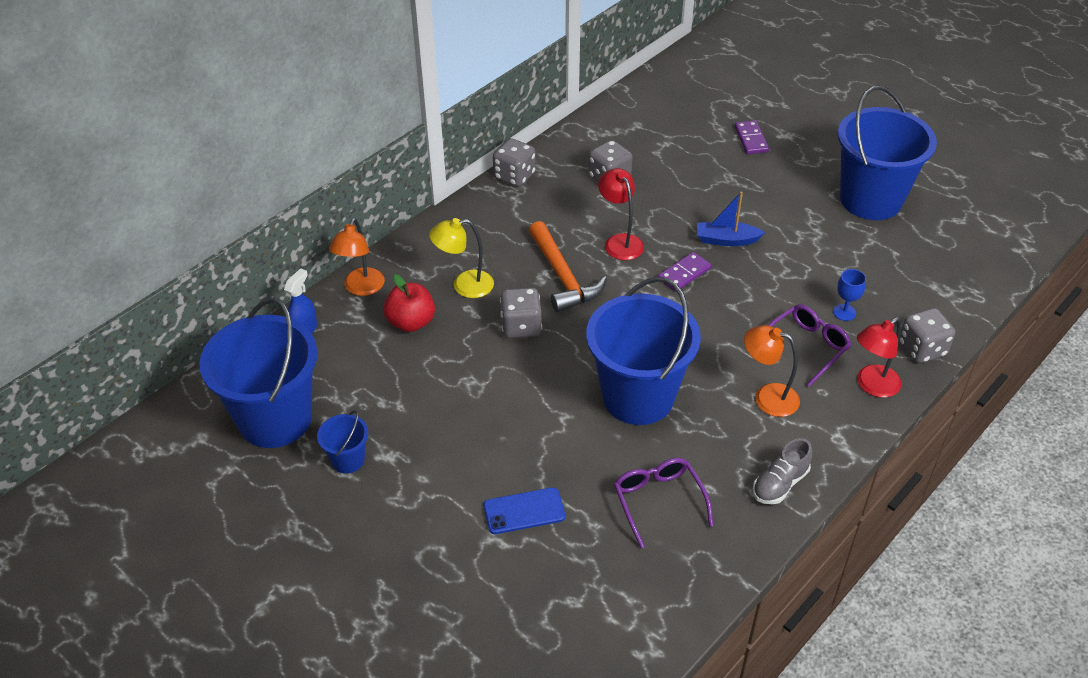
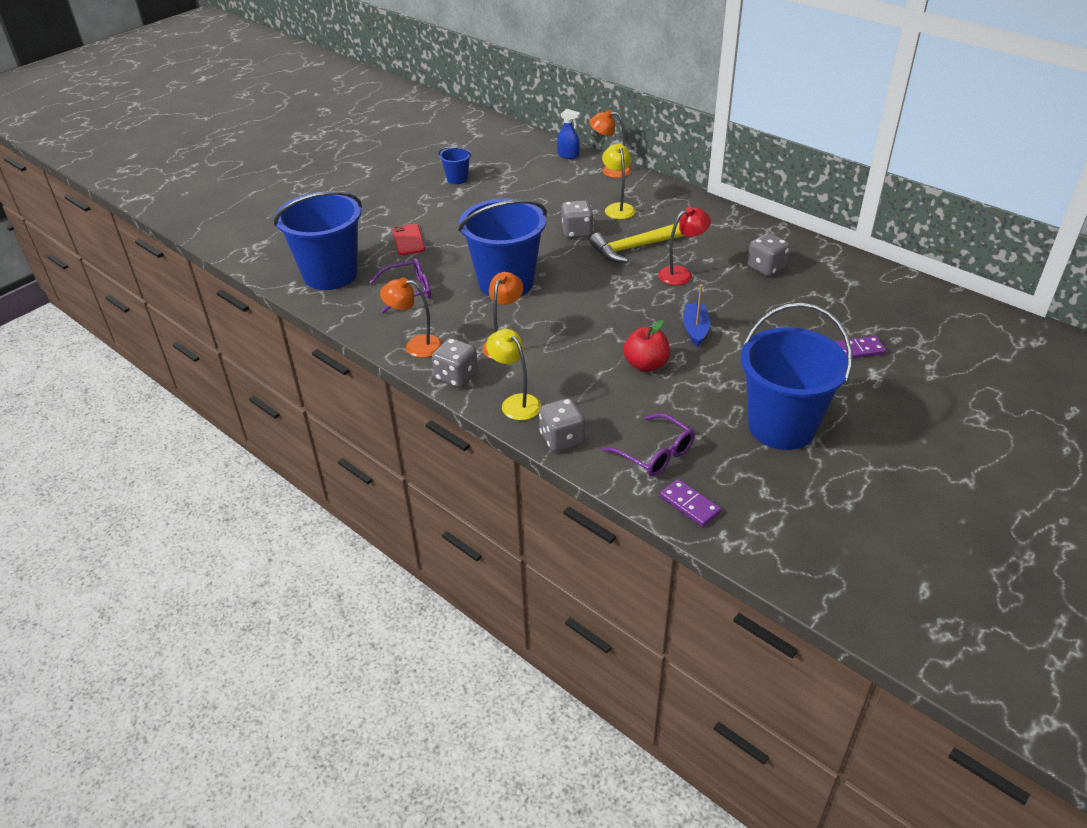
camera: 90 degrees right, 5 degrees down
(275, 419) = (491, 154): blue bucket -> blue bucket (330, 274)
(411, 322) = (578, 190): red apple -> red apple (646, 365)
(514, 176) = (753, 223): grey dice -> grey dice (456, 377)
(524, 511) = (408, 240): blue phone -> red phone
(562, 276) = (634, 248): orange hammer -> yellow hammer
(684, 274) = (646, 306): purple domino -> purple domino (689, 505)
(780, 484) = (416, 346): grey shoe -> orange lamp
(806, 347) = (561, 368): purple glasses -> purple glasses (655, 454)
(844, 312) = (607, 394): blue goblet -> none
(872, 386) = (516, 402): red lamp -> yellow lamp

